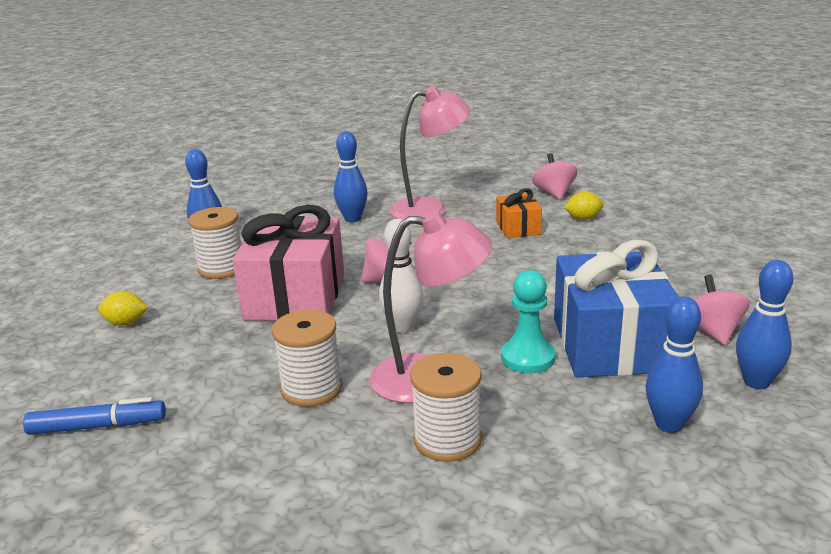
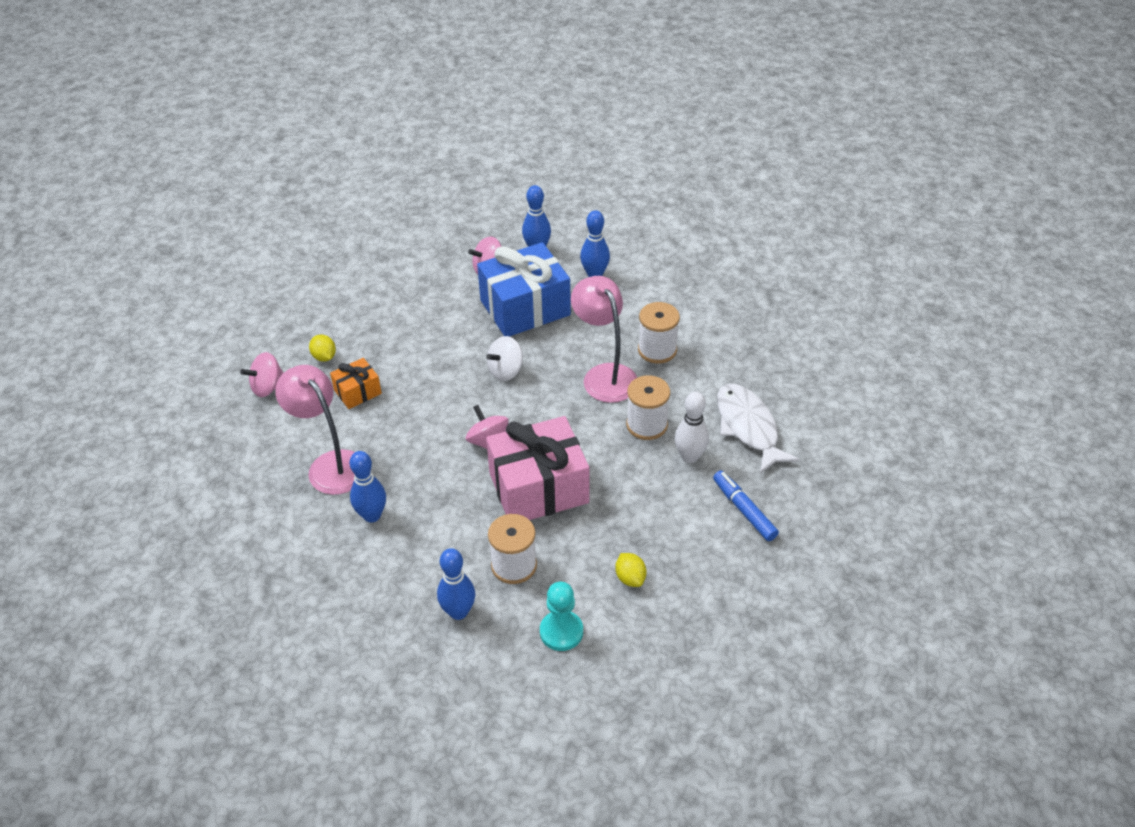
camera: 115 degrees left, 20 degrees up
(215, 482) = (748, 427): none -> white fish
(402, 327) = (552, 408): white bowling pin -> white bowling pin (690, 457)
(491, 309) = (506, 371): none -> white spinning top
(528, 358) = (559, 339): turquoise pawn -> turquoise pawn (561, 632)

